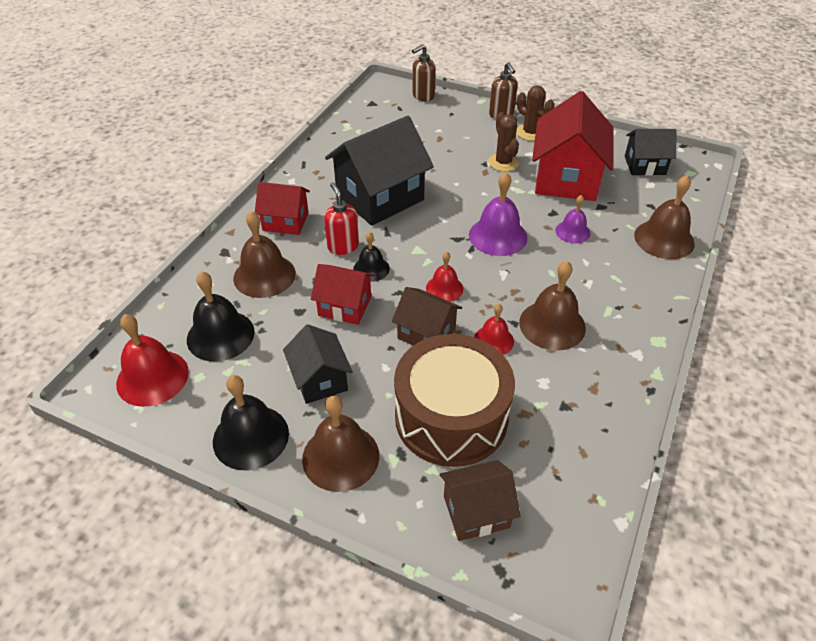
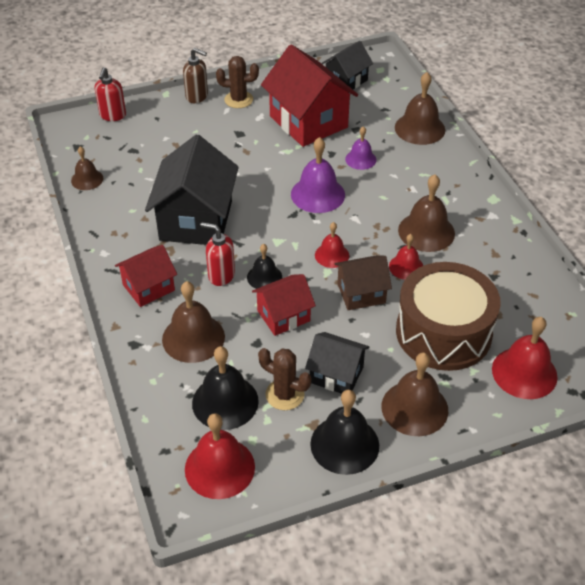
camera: 45 degrees left, 0 degrees up
(348, 127) = (87, 179): none -> brown bell
(423, 96) = (113, 115): brown soap dispenser -> red soap dispenser
(476, 512) = (524, 372): brown house -> red bell
(503, 162) = (250, 136): brown cactus -> brown cactus (285, 394)

